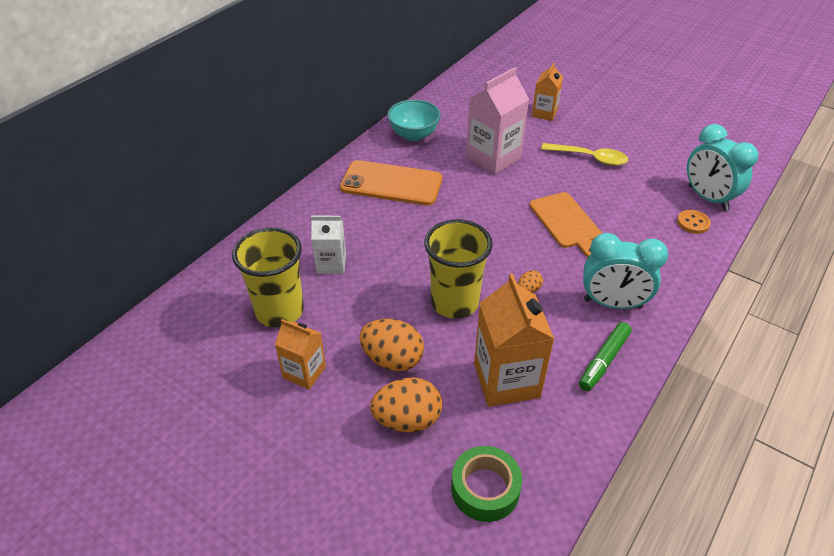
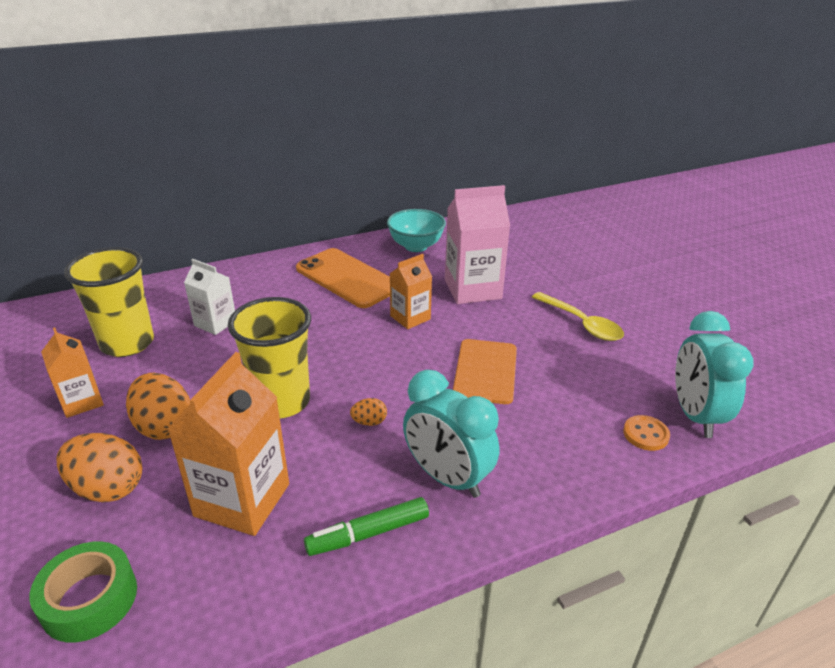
camera: 30 degrees right, 10 degrees down
(544, 113) = (574, 267): orange carton -> orange carton (410, 317)

